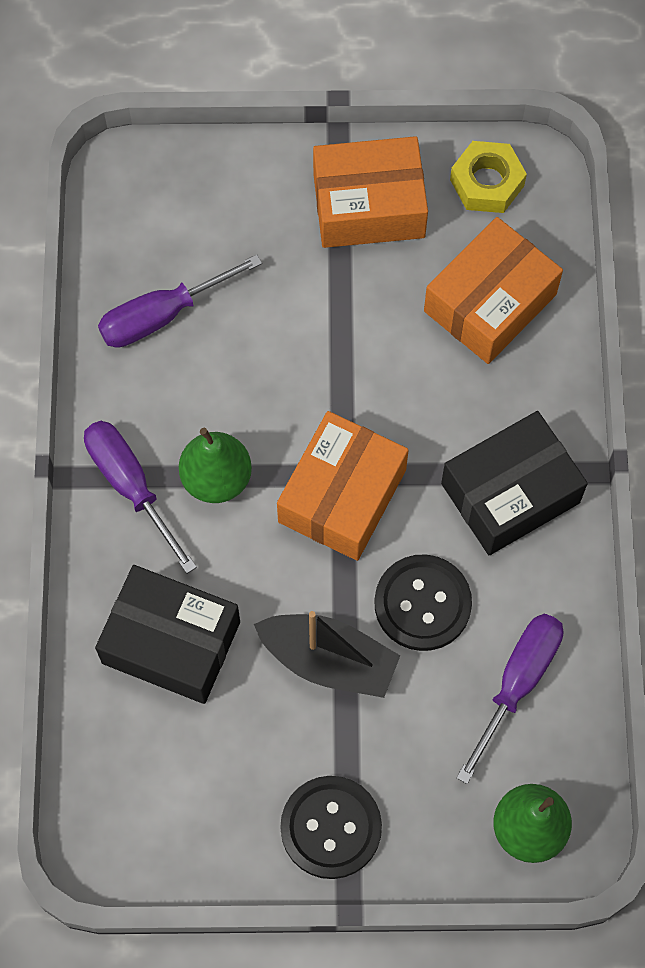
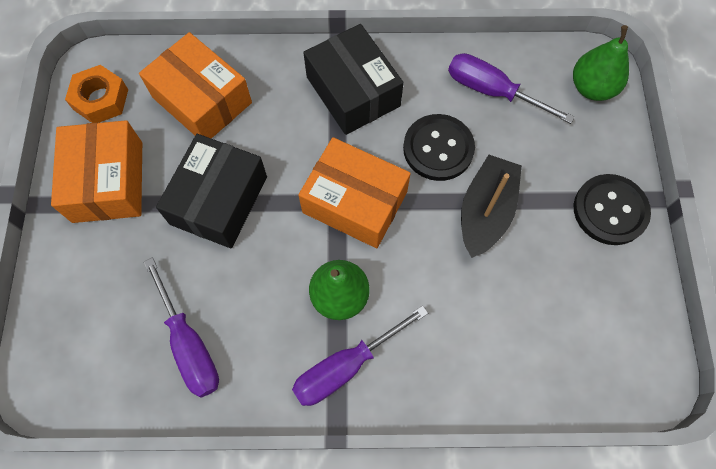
camera: 90 degrees left, 0 degrees up
(171, 642) = (479, 329): black box -> black box (219, 200)
(487, 182) = (100, 99): yellow nut -> orange nut

